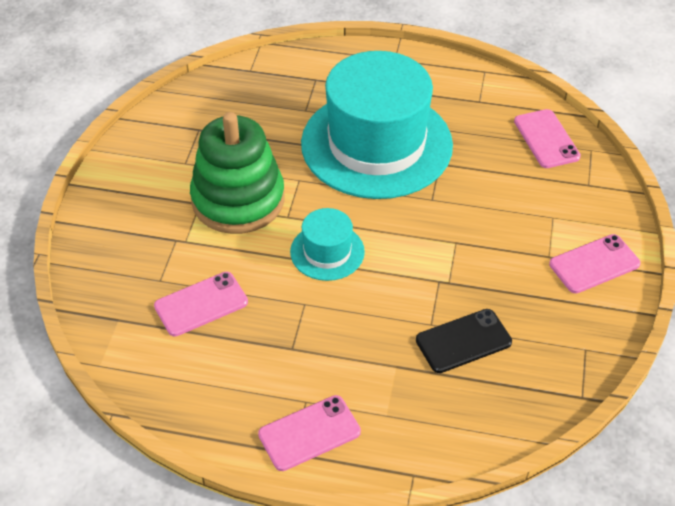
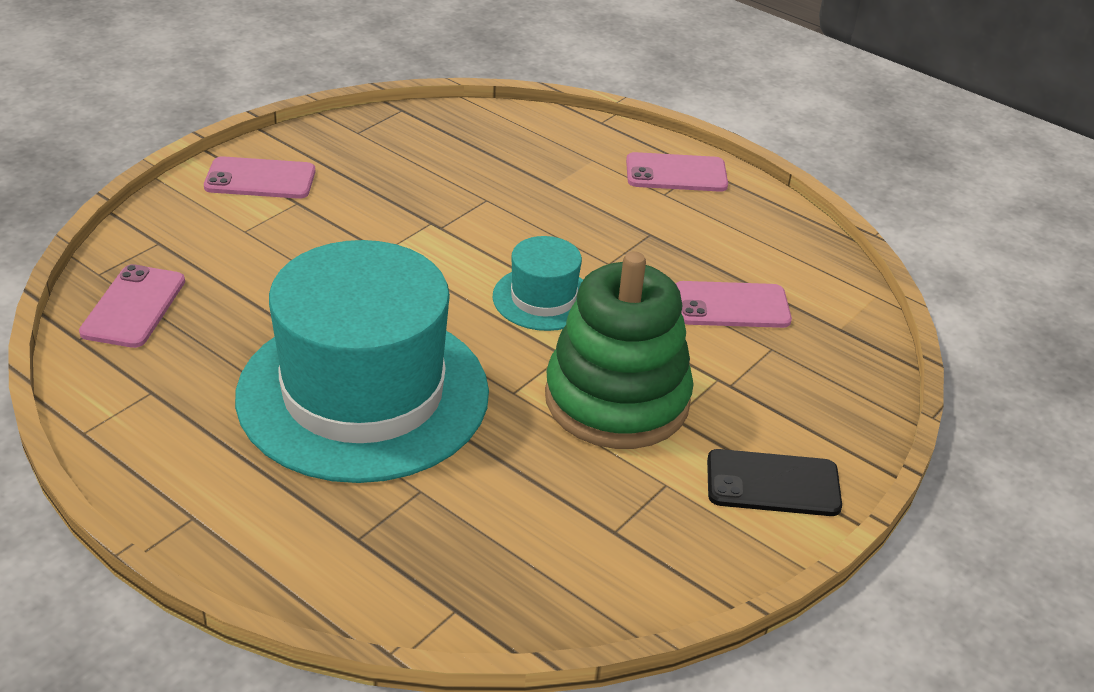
camera: 155 degrees left, 10 degrees down
(463, 341) = (467, 176): black phone -> black phone (773, 483)

